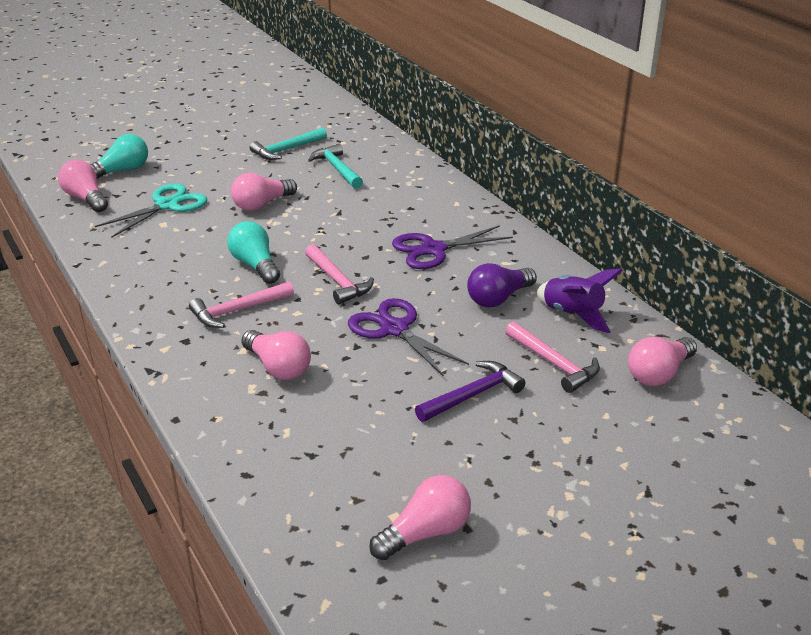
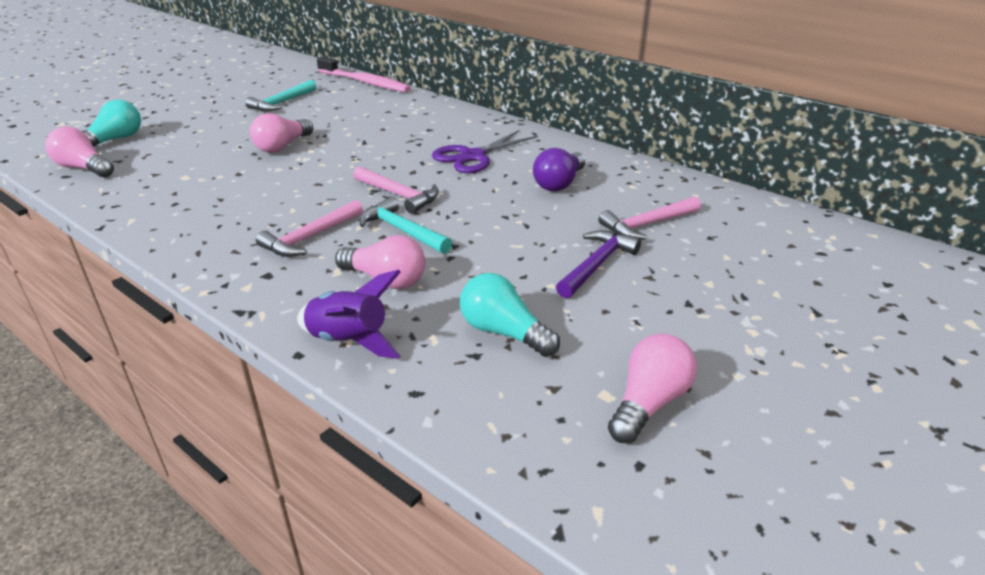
camera: 20 degrees left, 0 degrees up
(167, 205) = (181, 161): turquoise scissors -> none
(255, 265) = (306, 196): turquoise light bulb -> turquoise light bulb (503, 332)
(337, 169) = (340, 110): turquoise hammer -> turquoise hammer (402, 231)
(380, 135) = (365, 82): none -> pink toothbrush
(394, 329) = (481, 224): purple scissors -> none
(553, 363) = (648, 224): pink hammer -> pink hammer turned 120 degrees clockwise
(573, 314) = (633, 184): purple rocket -> purple rocket (349, 341)
(659, 374) = (741, 215): pink light bulb -> none

